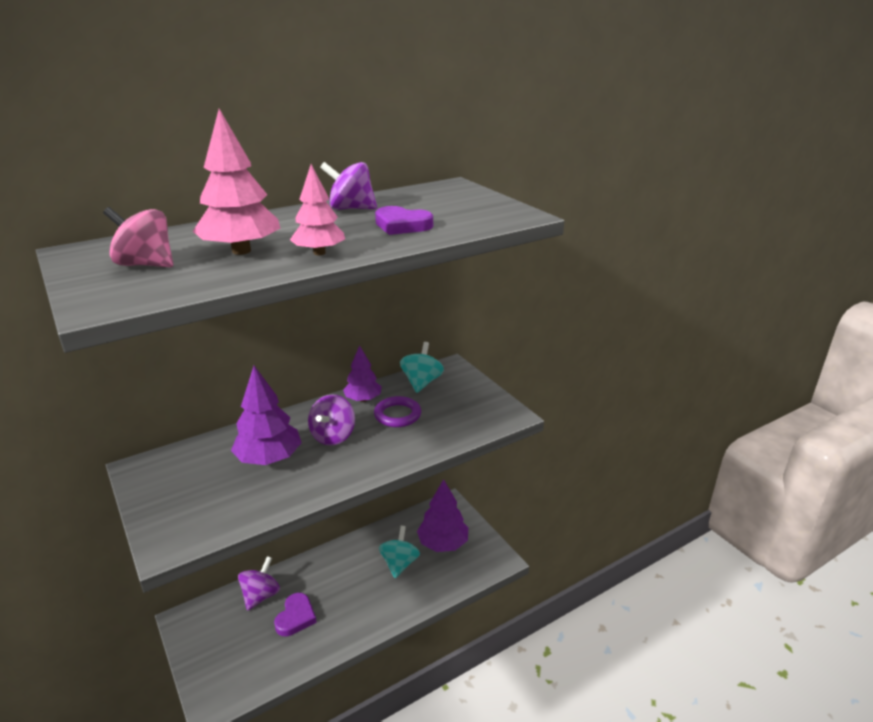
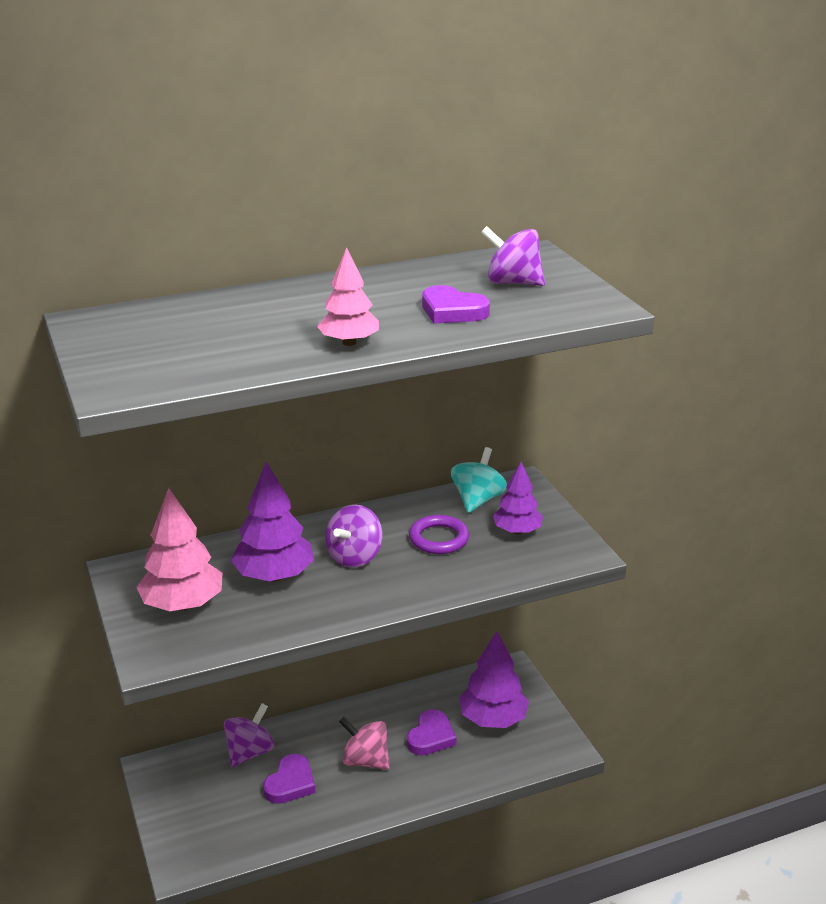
camera: 10 degrees right, 0 degrees up
(146, 264) = (160, 343): pink spinning top -> pink spinning top (365, 760)
(241, 251) = (263, 333): pink tree -> pink tree (183, 604)
(351, 209) = (397, 282): purple spinning top -> purple spinning top (512, 282)
(363, 399) = (398, 515): purple tree -> purple tree (517, 531)
(399, 563) = (431, 736): turquoise spinning top -> purple heart

